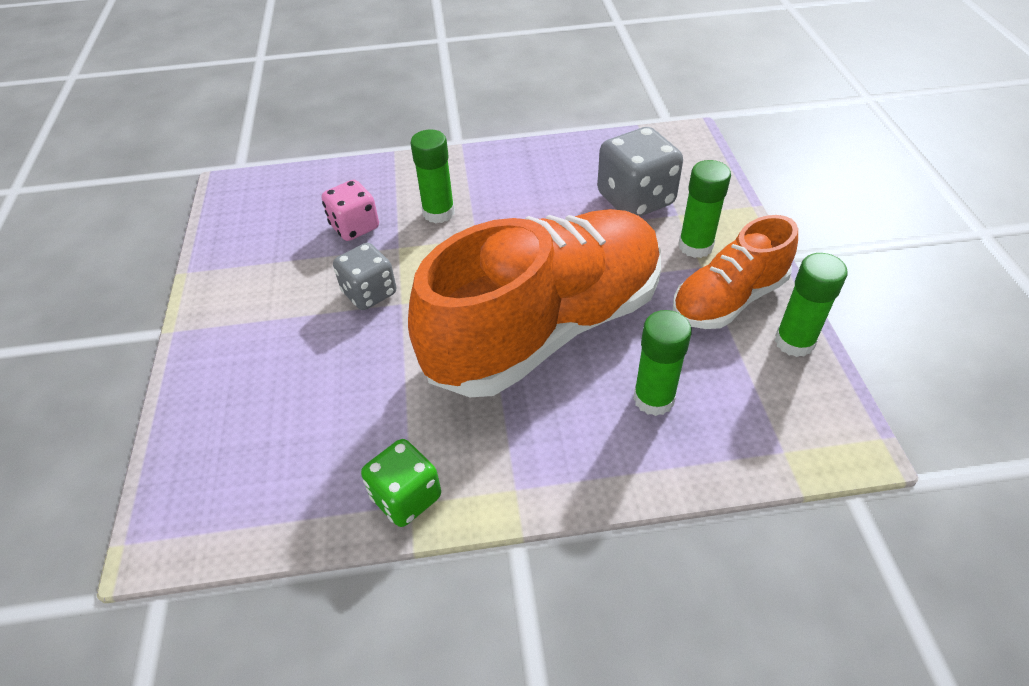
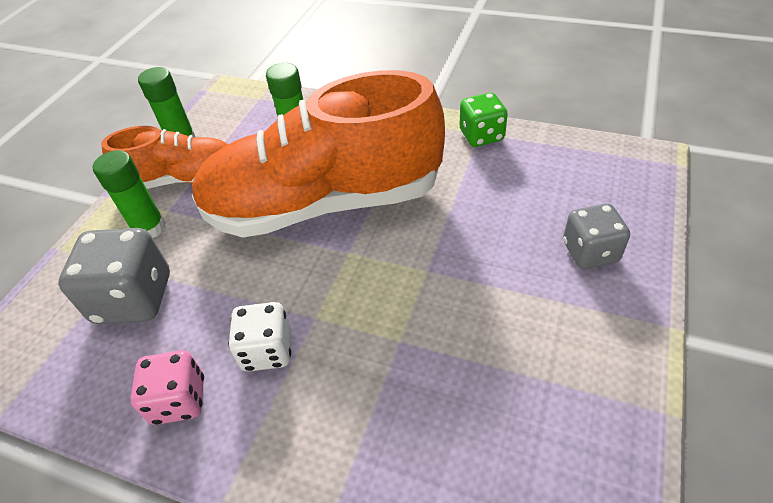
camera: 150 degrees left, 0 degrees up
(355, 227) = (437, 395): pink dice -> pink dice (179, 400)
(369, 293) = (452, 292): grey dice -> grey dice (590, 252)
(438, 213) = (330, 373): green glue stick -> none
(496, 208) = (267, 350): none -> white dice

